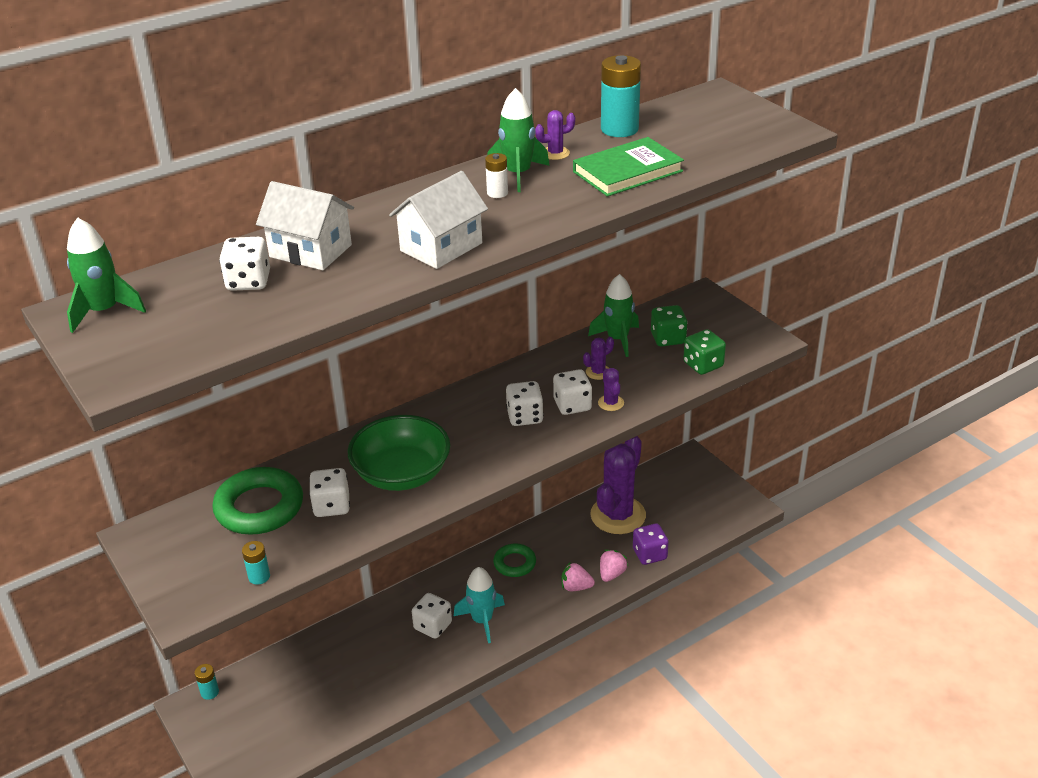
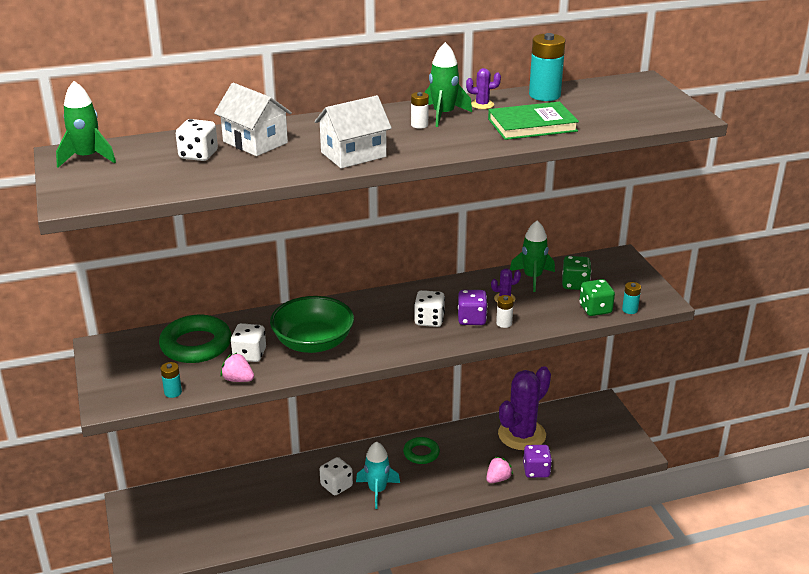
camera: 15 degrees right, 5 degrees down
(210, 692) = (148, 495): turquoise battery -> turquoise battery (629, 310)
(572, 405) = (471, 319): white dice -> purple dice
(576, 587) = (464, 482): pink strawberry -> pink strawberry (238, 379)
(611, 403) = (504, 323): purple cactus -> white battery

